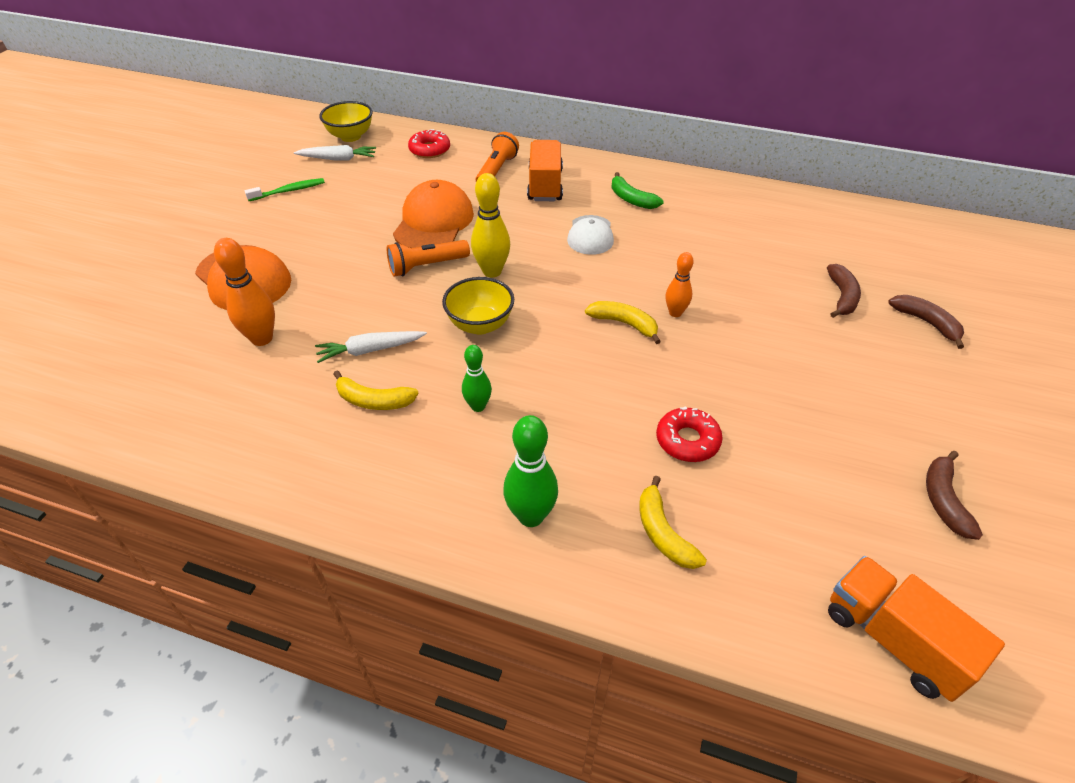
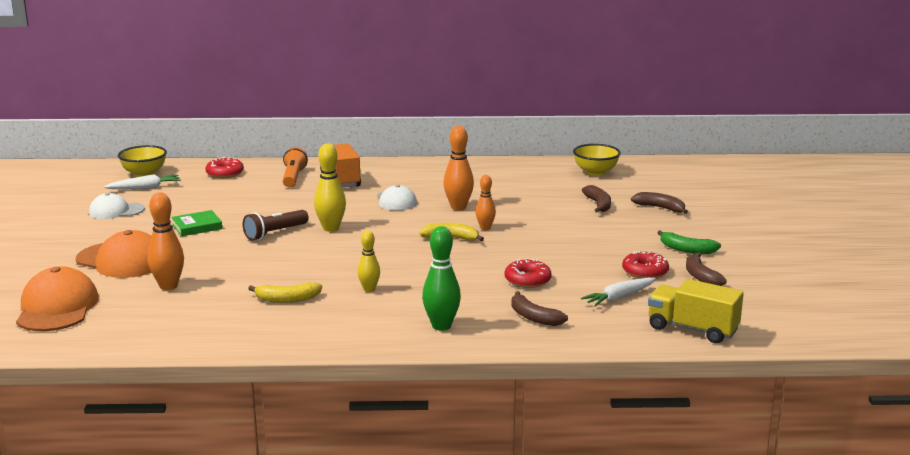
camera: 20 degrees left, 25 degrees down
(289, 191) = (116, 211): green toothbrush -> white cap
(352, 235) = (197, 227): none -> green book
(370, 350) = (264, 278): white carrot -> white carrot (619, 298)
(426, 266) = (275, 233): orange flashlight -> brown flashlight
(434, 222) = (262, 211): orange cap -> orange cap (57, 308)
(478, 406) = (369, 289): green bowling pin -> yellow bowling pin
(480, 325) = (342, 254): yellow bowl -> yellow bowl (595, 172)
(631, 199) = (416, 178): green banana -> green banana (686, 249)
(658, 263) = (458, 207): none -> orange bowling pin
(663, 533) = (534, 317): yellow banana -> brown banana
(861, 465) = (645, 272): none -> red donut
(893, 639) = (692, 329): orange truck -> yellow truck

